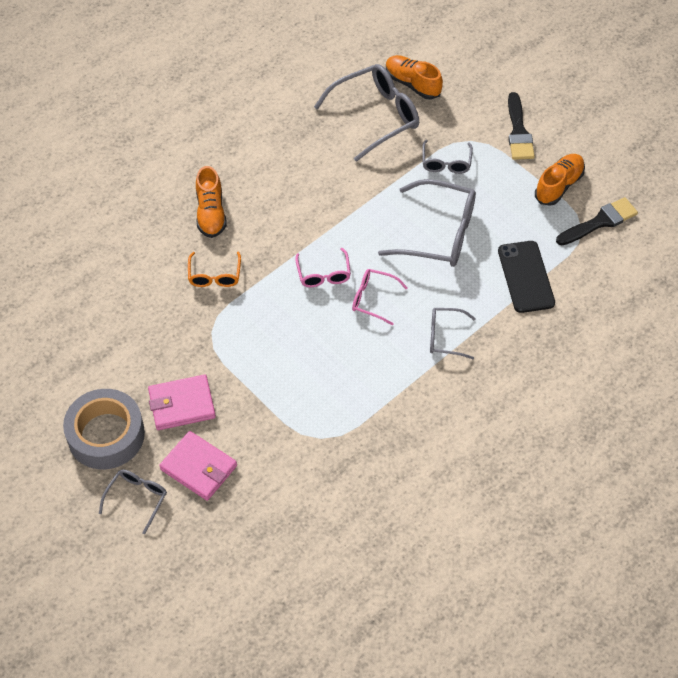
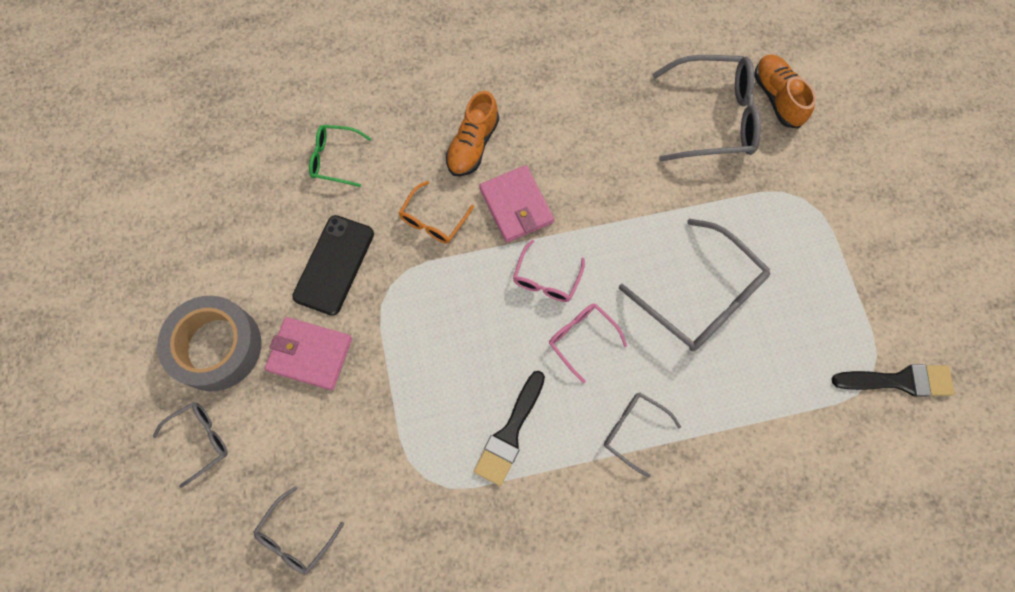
camera: 30 degrees right, 15 degrees up
(110, 270) = (334, 159): none -> green glasses
(198, 467) = (281, 440): pink wallet -> pink wallet (516, 206)
(446, 163) = (759, 212): grey glasses -> grey glasses (296, 537)
(518, 131) = (866, 215): black brush -> black brush (510, 433)
(525, 277) = (769, 405): black phone -> black phone (334, 265)
(559, 186) = (875, 308): orange shoe -> none

